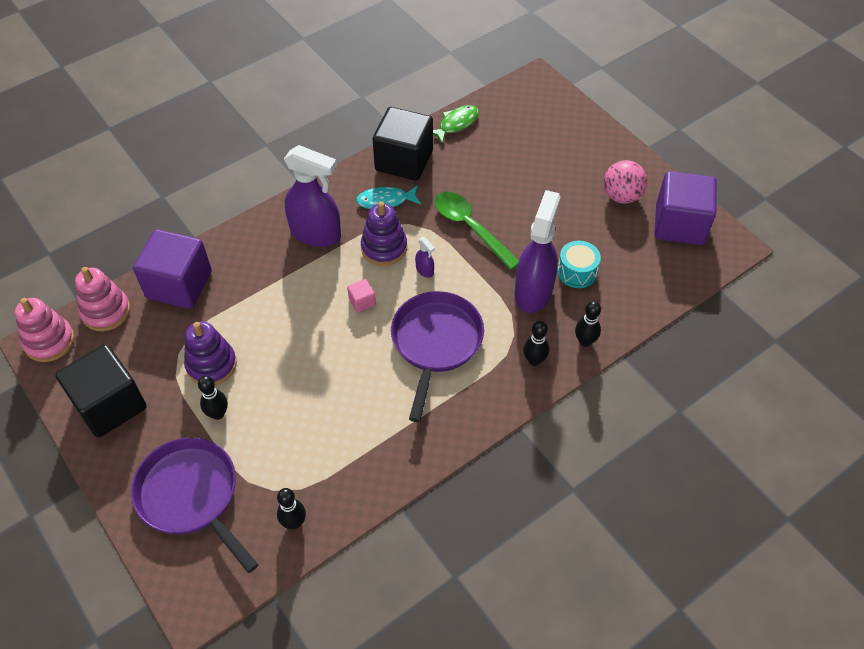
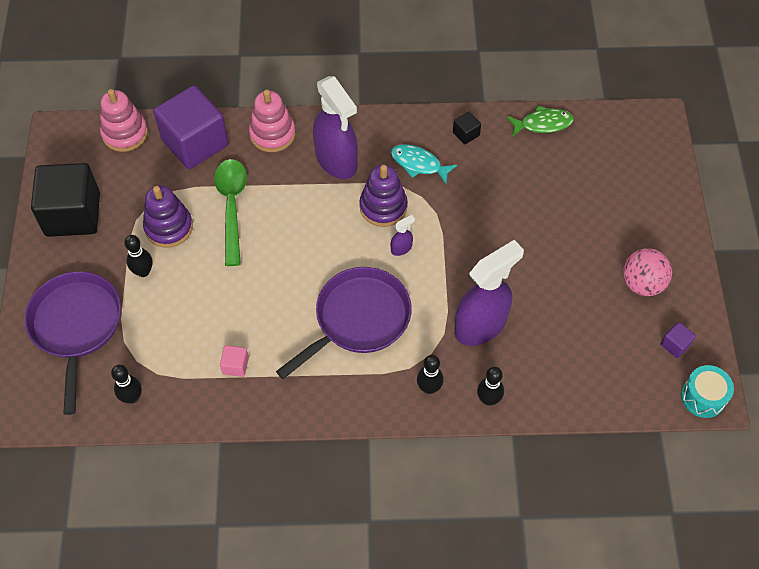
camera: 35 degrees right, 5 degrees up
(49, 341) = (68, 134): pink stacking toy -> pink stacking toy (272, 134)
(362, 302) = (326, 245): pink cube -> pink cube (235, 366)
(404, 160) = (466, 134): black cube -> black cube, size x0.40
(425, 270) = (401, 248): purple spray bottle -> purple spray bottle turned 120 degrees counterclockwise
(470, 227) = (473, 232): green spoon -> green spoon (232, 206)
(577, 272) = (536, 331): turquoise drum -> turquoise drum (703, 397)
(679, 224) = (675, 345): purple cube -> purple cube, size x0.40

